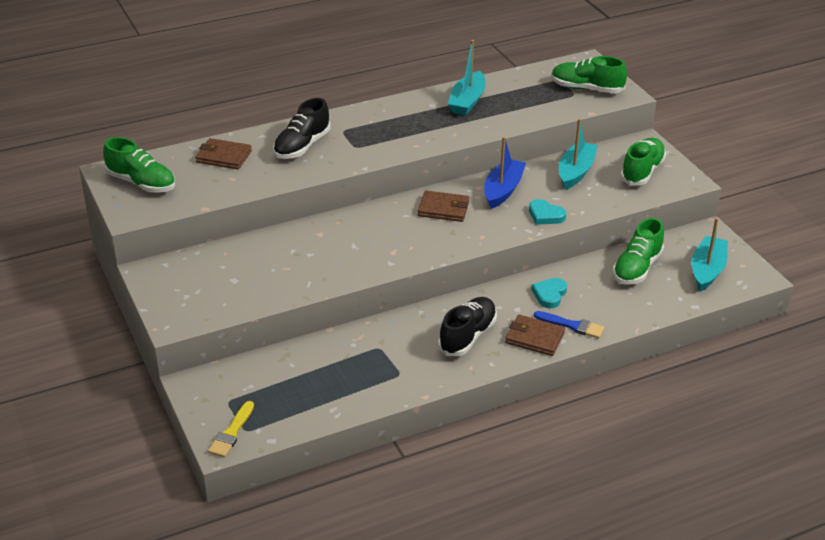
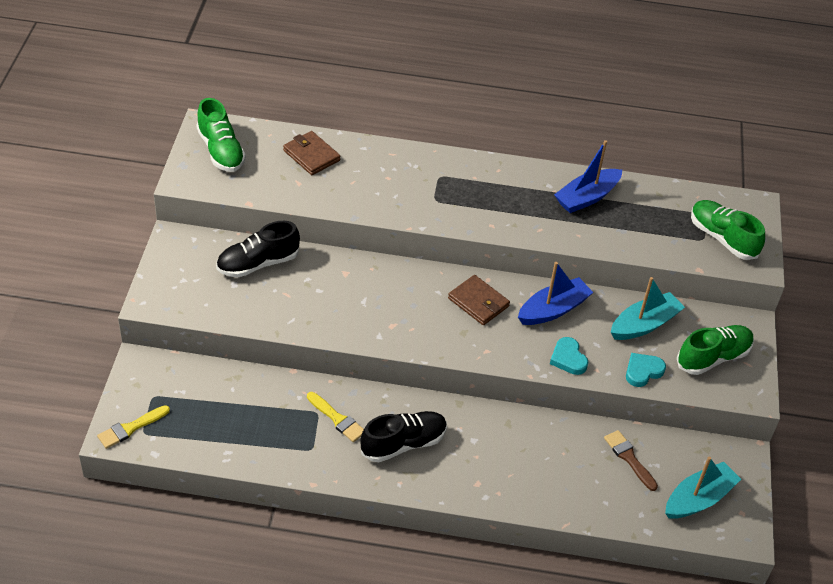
camera: 30 degrees right, 10 degrees up
(302, 146) = (388, 176): black shoe -> black shoe (258, 263)
(399, 344) = (337, 419): none -> yellow brush
(467, 101) = (587, 197): turquoise boat -> blue boat
(534, 338) = (461, 479): brown wallet -> none
(549, 295) = (517, 441): turquoise heart -> turquoise heart (643, 371)
(572, 325) = (508, 486): blue brush -> none
(637, 268) = (629, 458): green shoe -> brown brush

